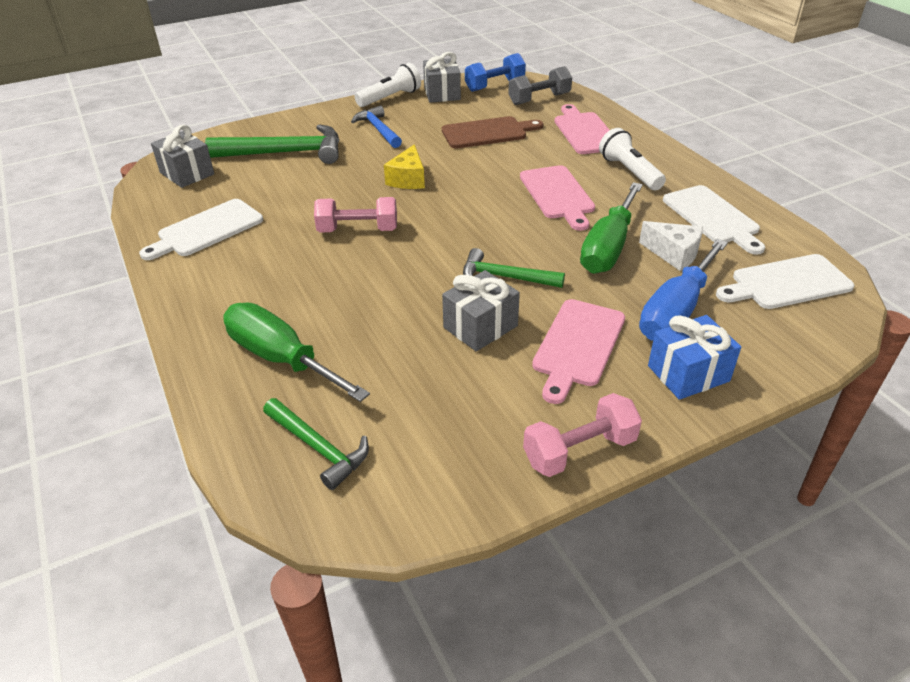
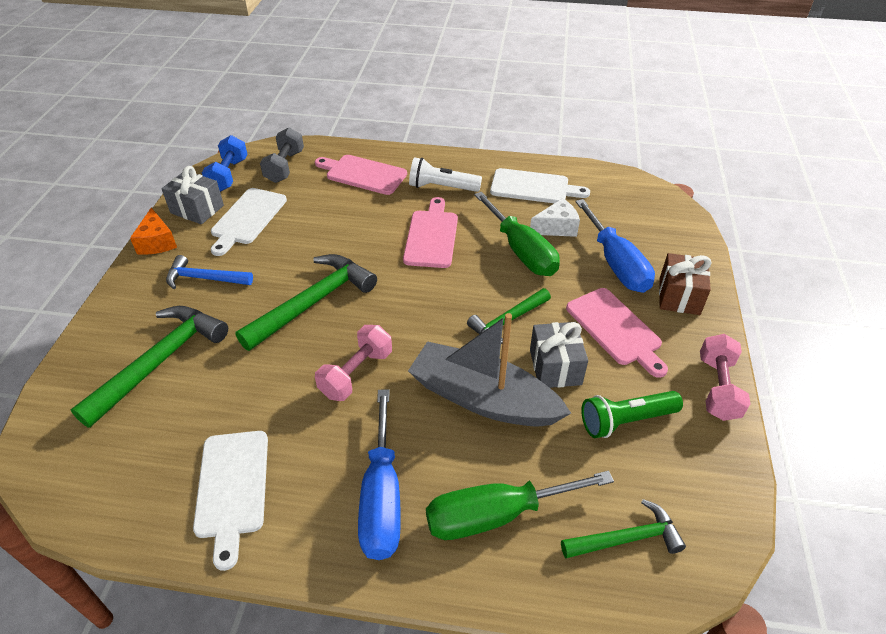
camera: 55 degrees left, 5 degrees up
(187, 173) = (95, 461): grey gift -> none
(250, 294) = (381, 498): none -> blue screwdriver
(390, 98) = (157, 242): white flashlight -> orange cheese
(397, 301) = (483, 398): none -> grey boat
(408, 179) = (313, 302): yellow cheese -> green hammer
(460, 397) = (626, 421): none -> green flashlight
(487, 133) = (299, 220): brown cutting board -> none
(557, 195) = (431, 236): pink cutting board -> pink cutting board turned 105 degrees counterclockwise
(688, 373) = (679, 296): blue gift -> brown gift
(786, 283) = (627, 204): white cutting board -> white cutting board (247, 218)

